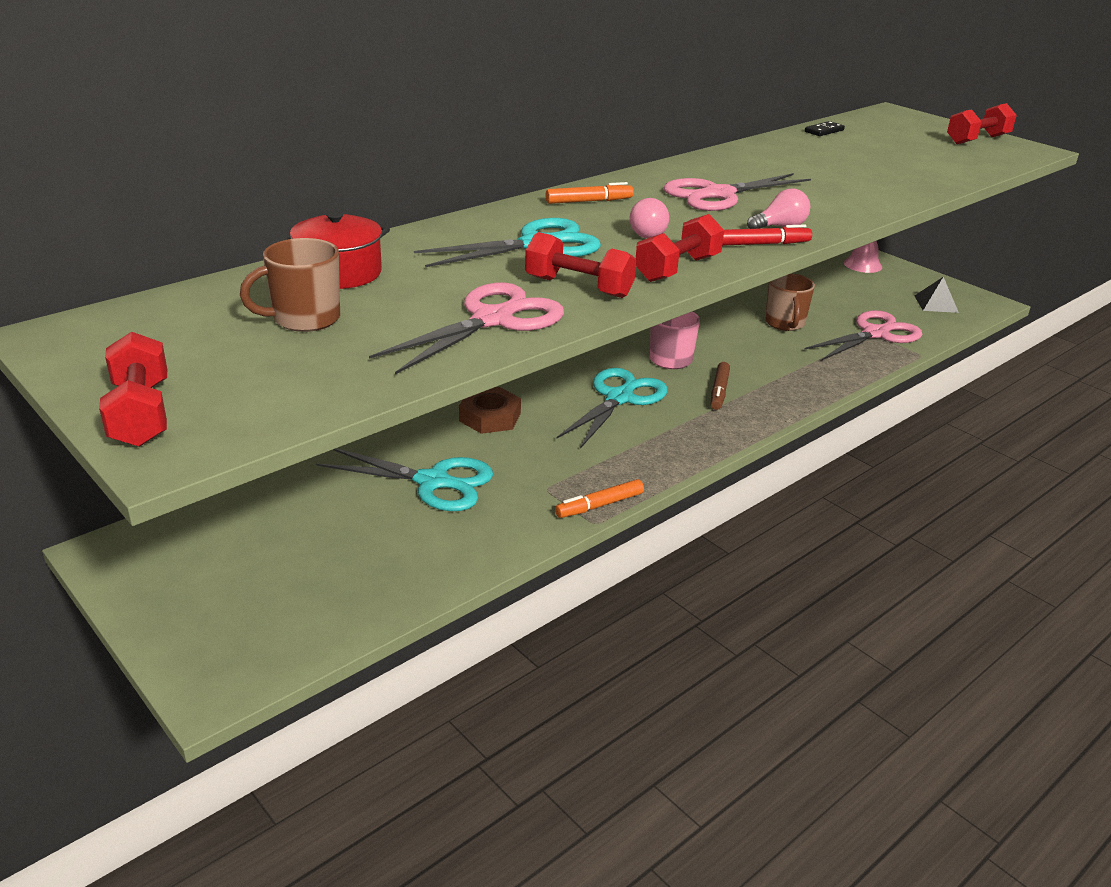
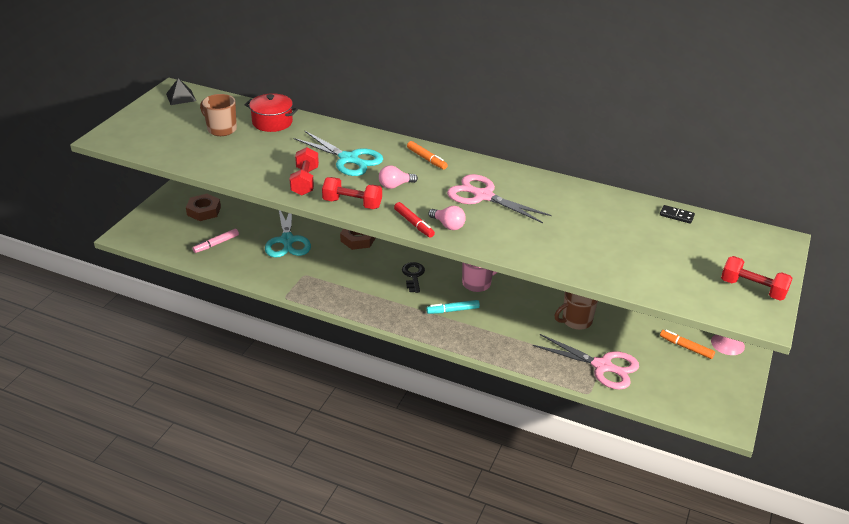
camera: 65 degrees right, 5 degrees up
(141, 414) = (126, 125): red dumbbell -> none
(239, 554) = (204, 211): none -> brown nut
(370, 563) = (216, 244): none -> pink marker
(493, 320) = (251, 169): pink scissors -> none
(599, 505) = (301, 295): orange marker -> orange marker (686, 347)
(620, 398) = (413, 275): turquoise scissors -> black key
(719, 391) = (453, 310): brown marker -> turquoise marker
(936, 304) = (693, 393): black pyramid -> black pyramid (181, 97)

